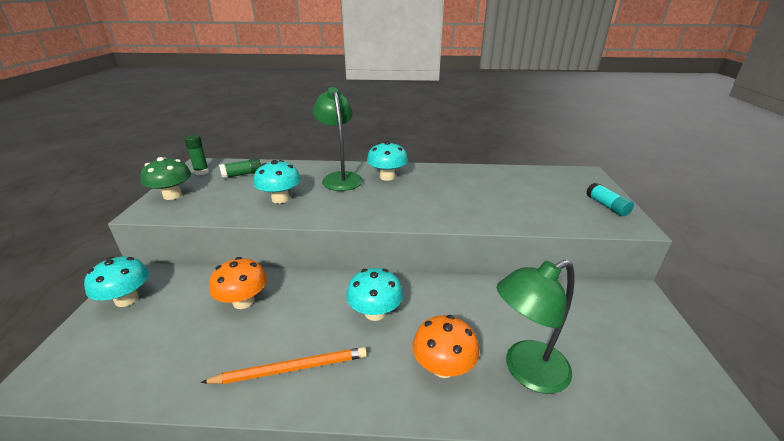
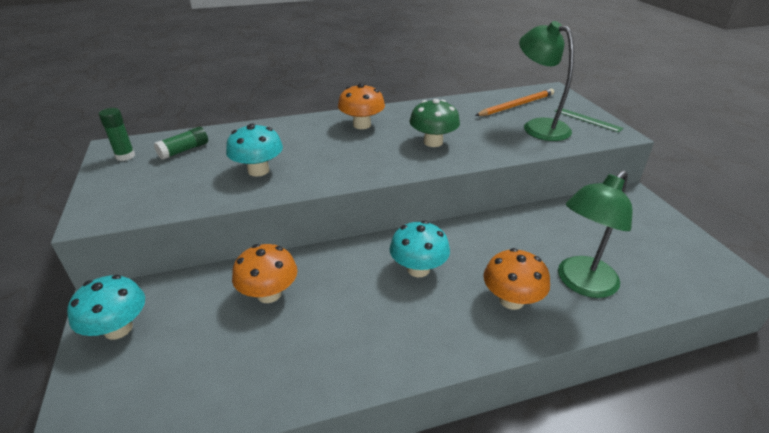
camera: 20 degrees left, 5 degrees up
(172, 195) = (112, 191): green mushroom -> green mushroom (433, 142)
(291, 368) = (371, 343): orange pencil -> orange pencil (516, 105)
(340, 178) = (310, 134): green lamp -> green lamp (538, 126)
(387, 177) = (362, 125): turquoise mushroom -> orange mushroom
(606, 206) = (587, 119): turquoise glue stick -> green ruler

